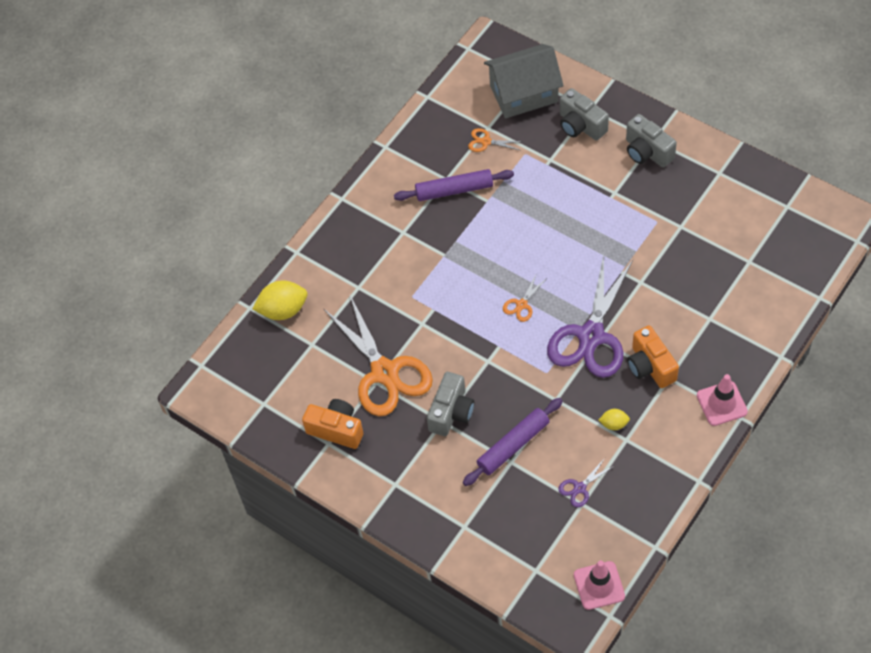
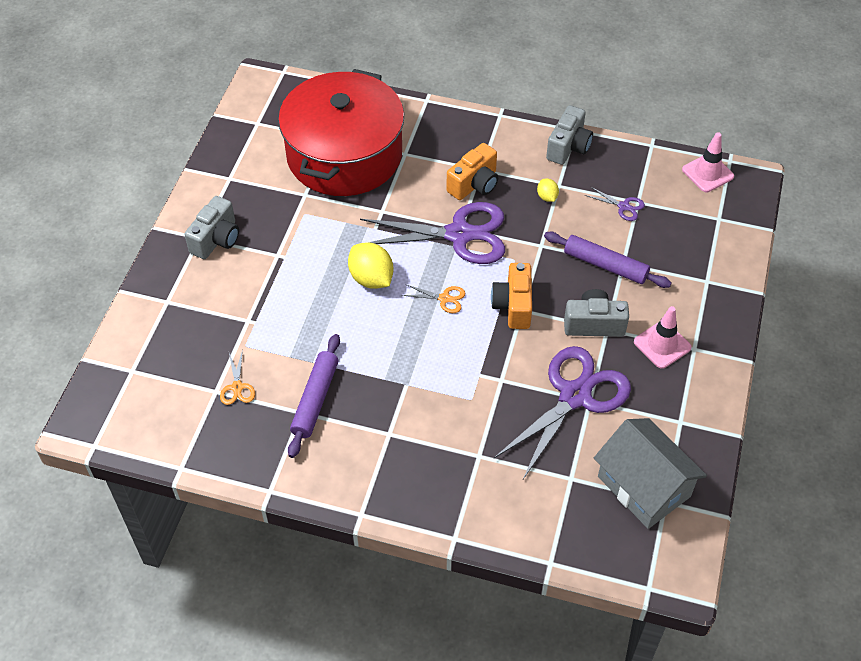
camera: 115 degrees left, 5 degrees down
(283, 310) = (539, 524): yellow lemon -> yellow lemon (371, 278)
(336, 429) = (661, 419): orange camera -> orange camera (513, 305)
(385, 372) = (574, 396): orange scissors -> purple scissors
(454, 190) = (315, 399): purple rolling pin -> purple rolling pin turned 45 degrees clockwise
(524, 94) = (157, 368): grey house -> grey house (644, 486)
(580, 125) = (193, 304): grey camera -> grey camera (568, 147)
(721, 403) = (492, 129): pink traffic cone -> pink traffic cone (662, 345)
(723, 268) = (344, 155): none -> red pot

